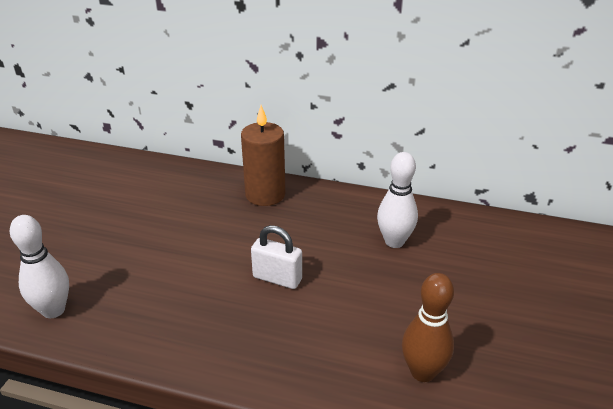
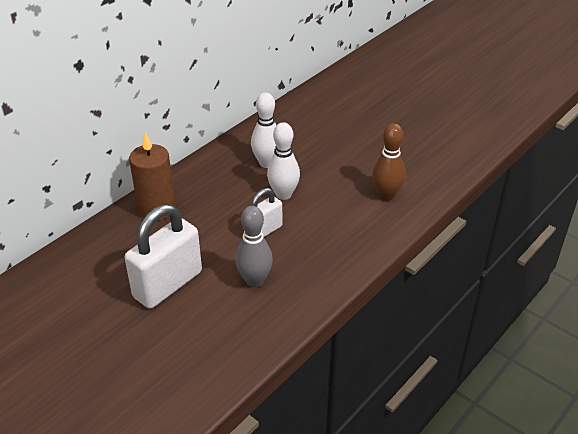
camera: 65 degrees left, 5 degrees up
(53, 310) = (210, 369): white bowling pin -> white bowling pin (283, 194)
(162, 239) = (168, 284): none -> white padlock
(194, 298) = (254, 280): none -> grey bowling pin

